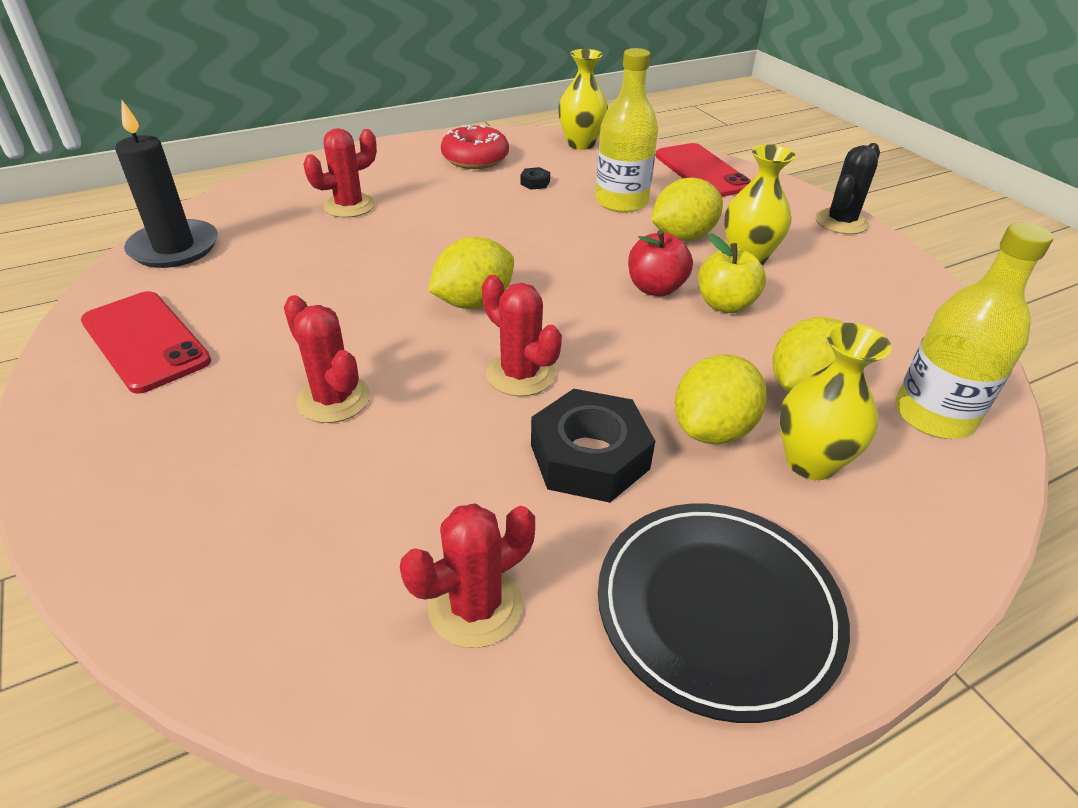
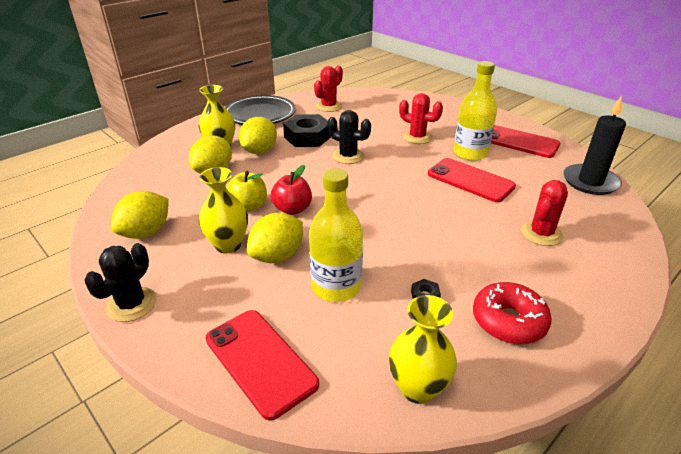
camera: 165 degrees right, 5 degrees down
(346, 283) = (470, 180): none -> red phone
(474, 302) = (393, 182): yellow lemon -> yellow lemon (146, 232)
(520, 374) = (348, 156): red cactus -> black cactus
(933, 415) = (156, 170): yellow bottle -> yellow bottle (470, 153)

